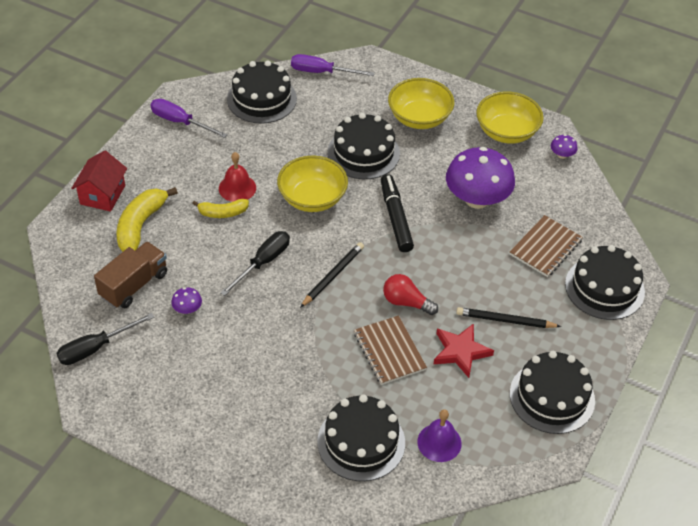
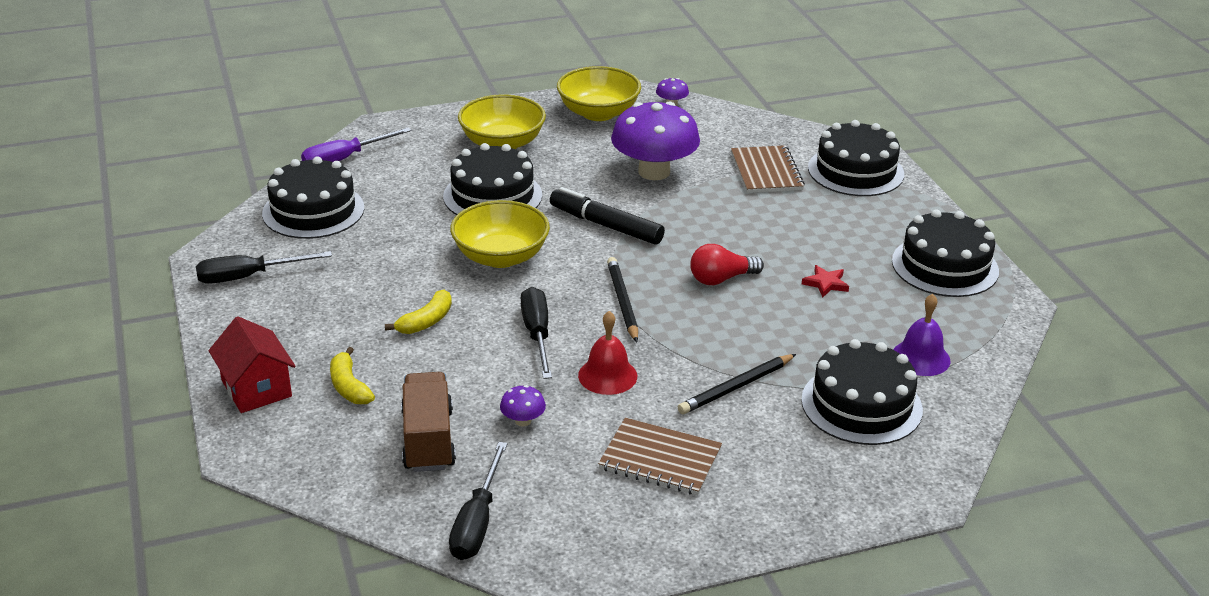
camera: 45 degrees left, 15 degrees down
(140, 225) = (349, 387): yellow banana -> yellow banana, size x0.61
(180, 122) = (248, 277): purple screwdriver -> black screwdriver
(237, 188) = (407, 293): red bell -> red bell (607, 375)
(389, 351) = (769, 323): brown notebook -> brown notebook (660, 459)
(460, 352) = (825, 283): red star -> red star, size x0.59
(505, 320) = (822, 239): black pencil -> black pencil (736, 387)

